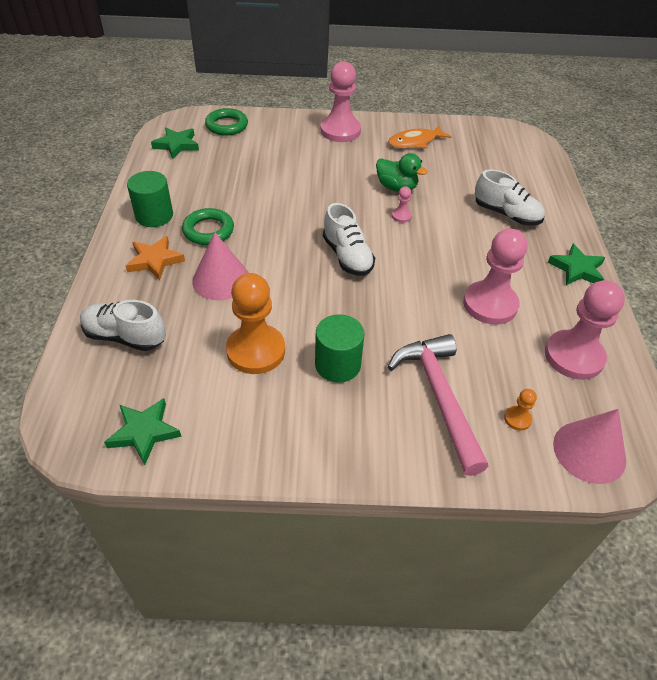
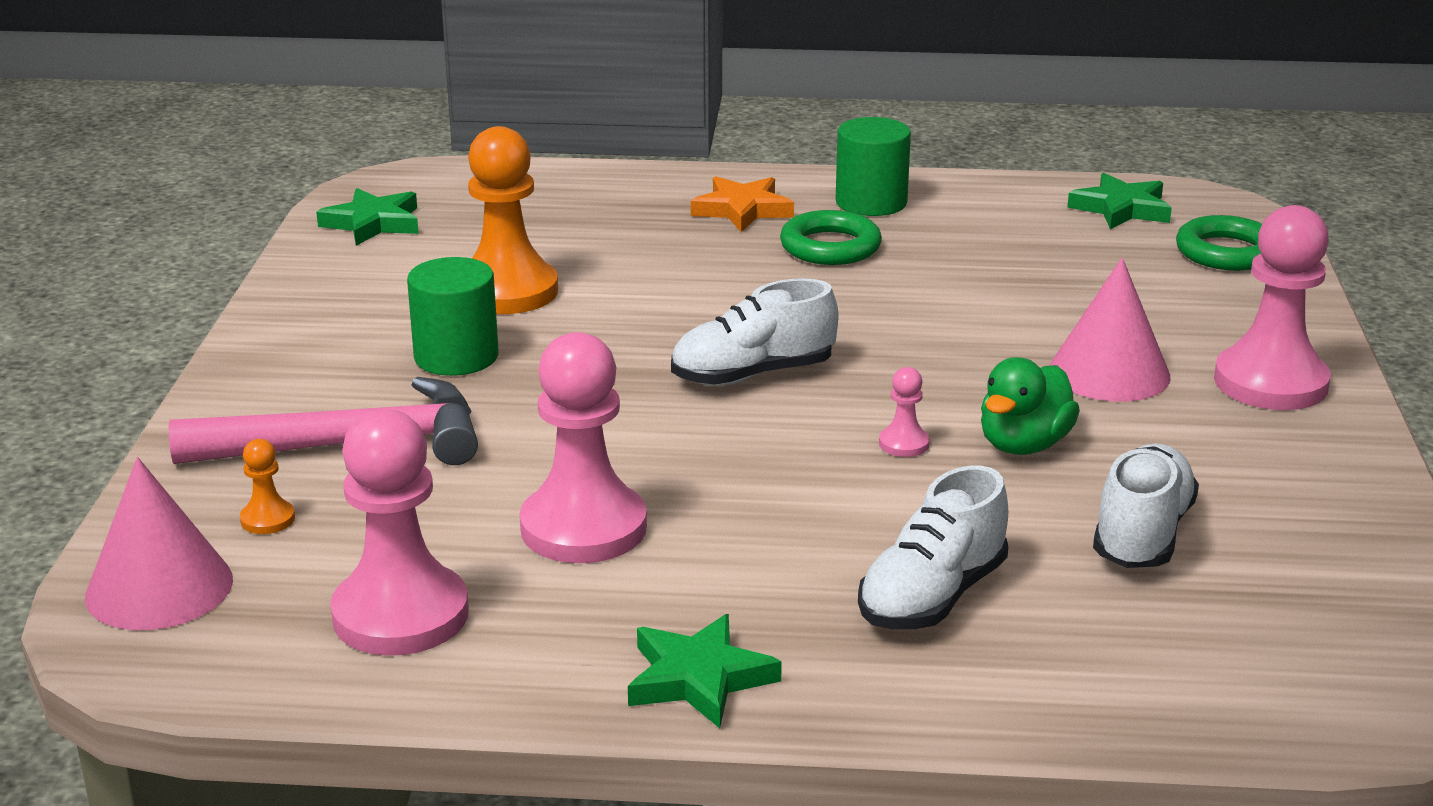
camera: 95 degrees right, 20 degrees down
(125, 337) = (561, 200): white shoe -> white shoe (1141, 534)
(221, 279) = (688, 261): pink cone -> pink cone (1109, 372)
(415, 142) = (1263, 487): orange fish -> none

